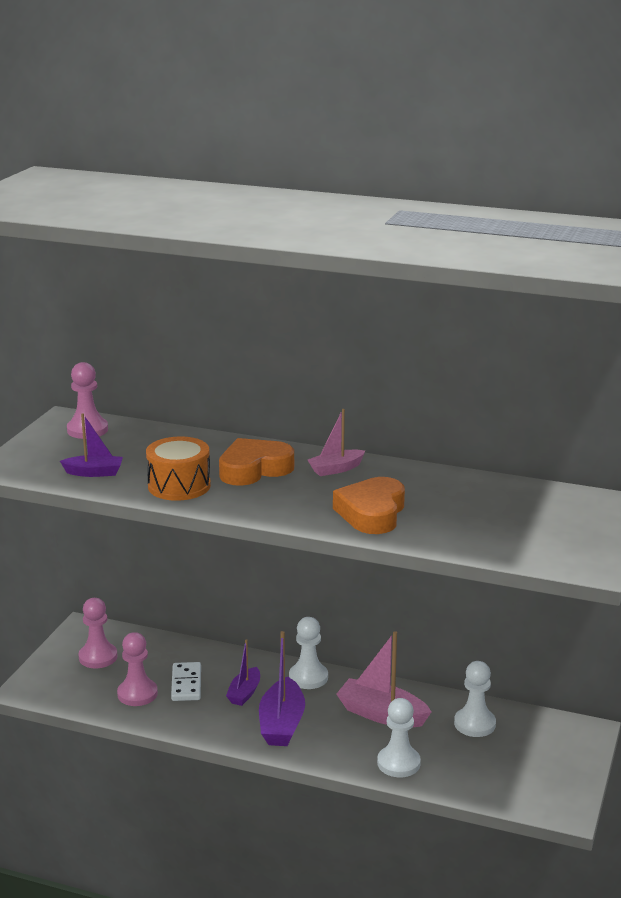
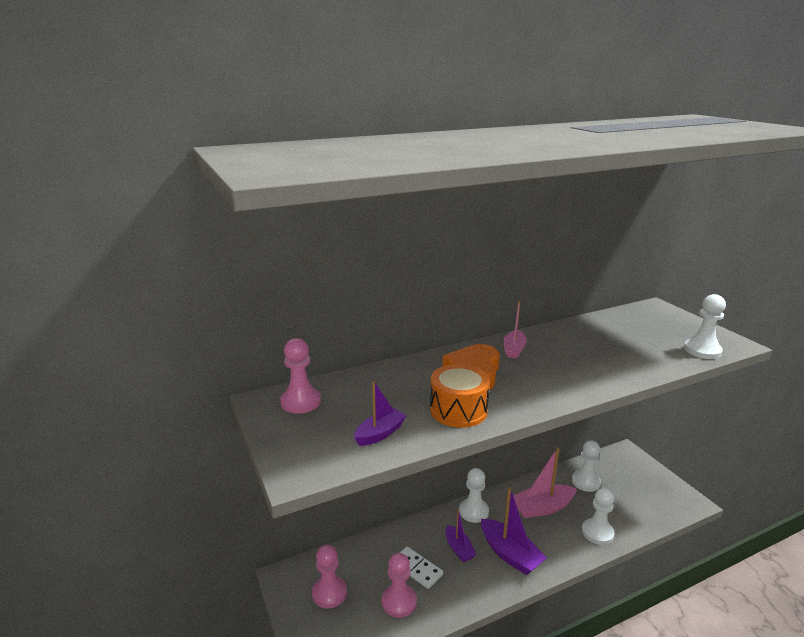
camera: 45 degrees left, 0 degrees up
(372, 513) = (594, 367): orange heart -> none
(528, 554) = (702, 350): none -> white pawn

